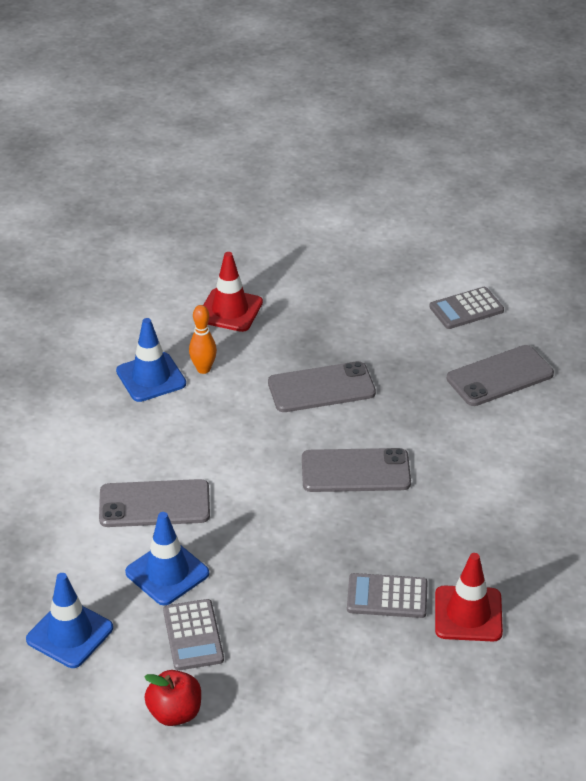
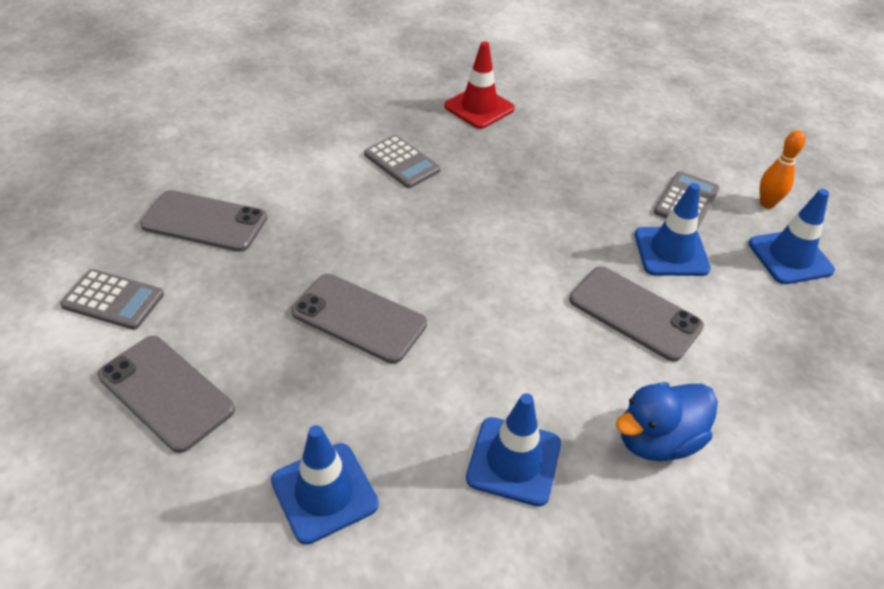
camera: 140 degrees left, 5 degrees up
(80, 435) = (657, 440): none -> blue duck
(175, 713) = (738, 168): red apple -> none
(203, 369) = (445, 428): orange bowling pin -> orange bowling pin (767, 204)
(230, 310) = (324, 492): red traffic cone -> blue traffic cone
(355, 471) = (431, 229): grey phone -> grey phone (166, 392)
(387, 596) = (518, 144): grey calculator -> grey calculator (401, 162)

